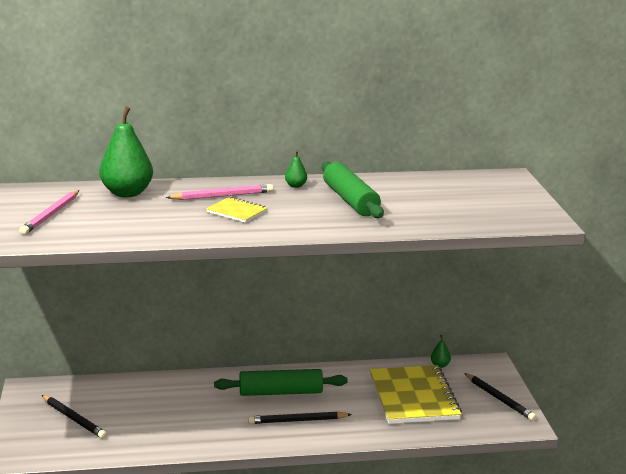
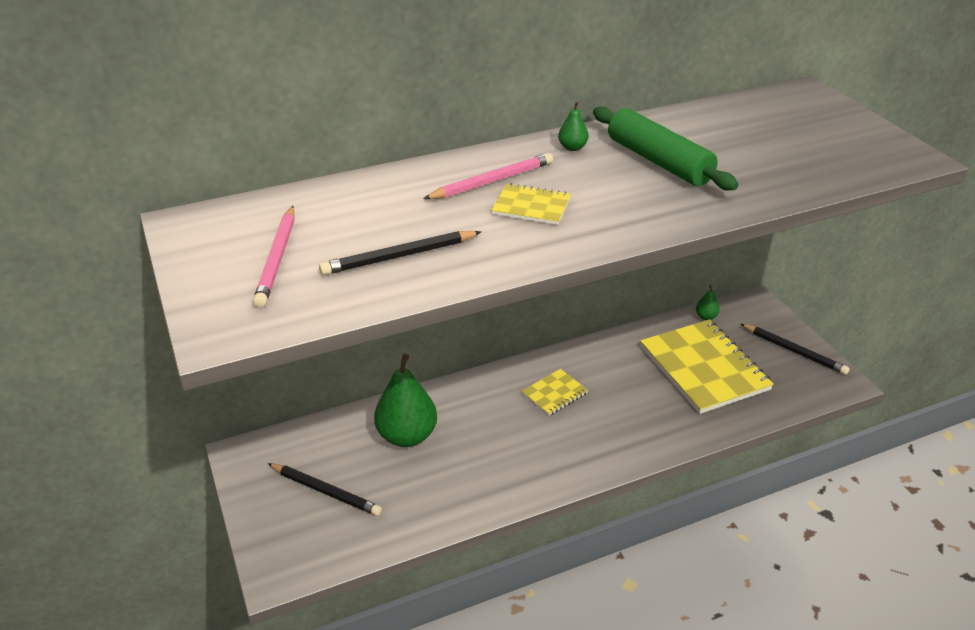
camera: 15 degrees left, 15 degrees up
(127, 193) = (360, 198): green pear -> green pear (407, 436)
(280, 392) = (554, 393): green rolling pin -> yellow notebook
(297, 421) = (596, 432): black pencil -> black pencil (399, 256)

